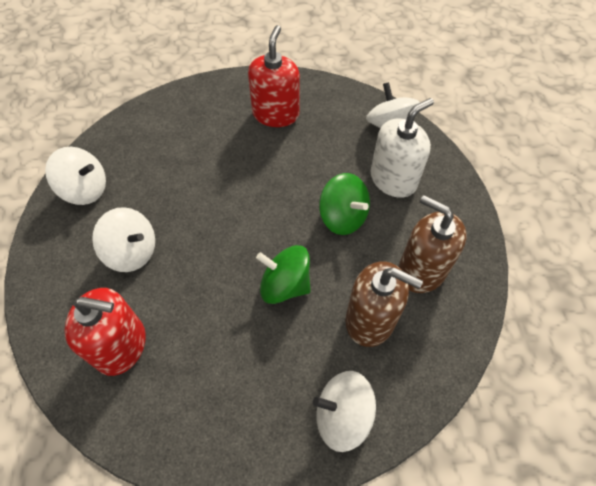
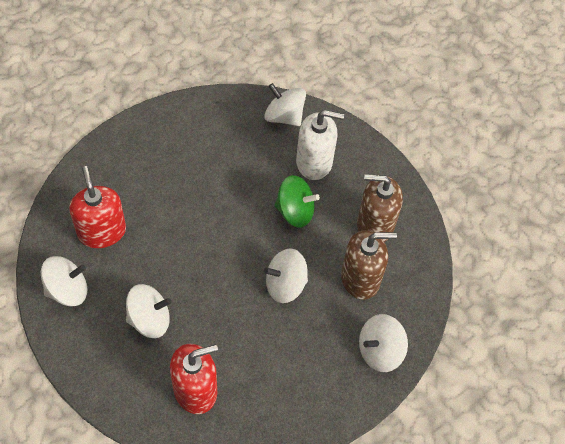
camera: 35 degrees left, 0 degrees up
(275, 114) = (183, 147): red soap dispenser -> red soap dispenser (102, 232)
(285, 285) = (285, 285): green spinning top -> white spinning top
(393, 179) = (314, 162): white soap dispenser -> white soap dispenser turned 75 degrees clockwise

